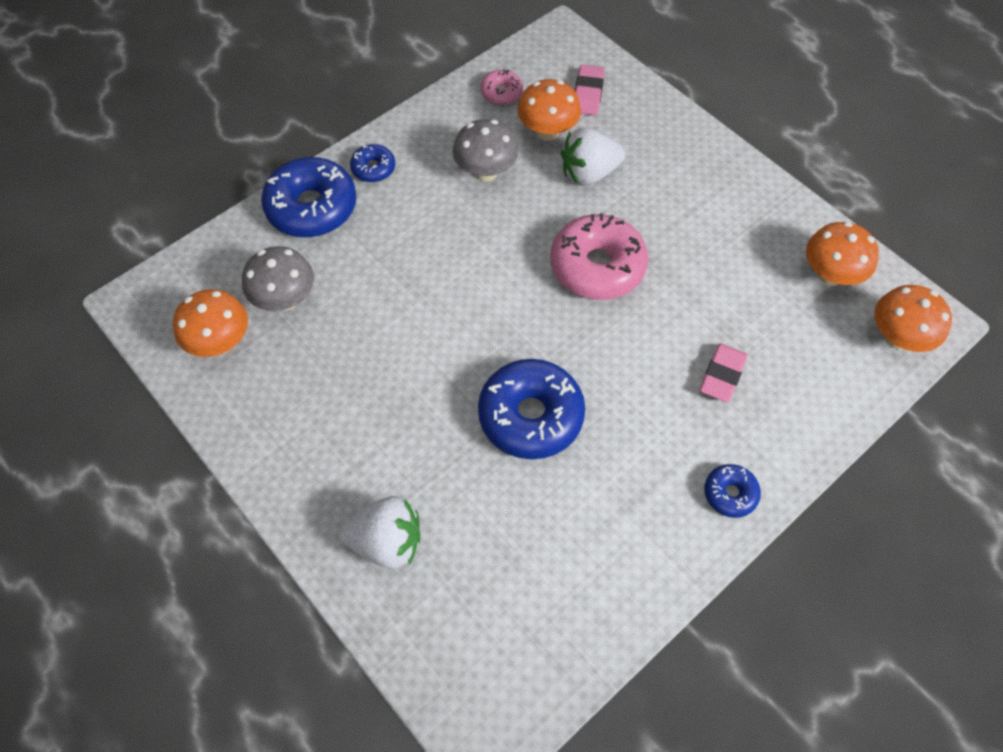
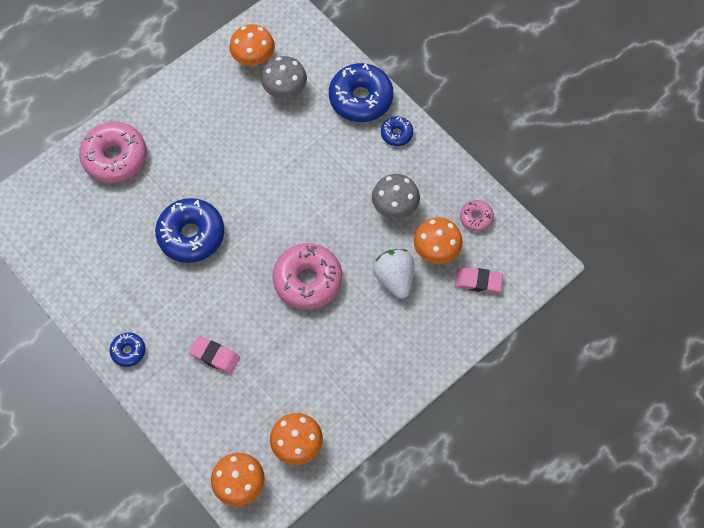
camera: 90 degrees right, 5 degrees up
(387, 542) = (115, 157): white strawberry -> pink donut

